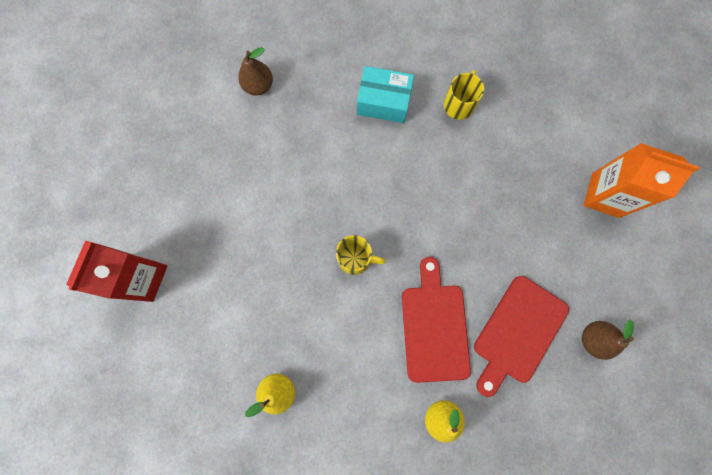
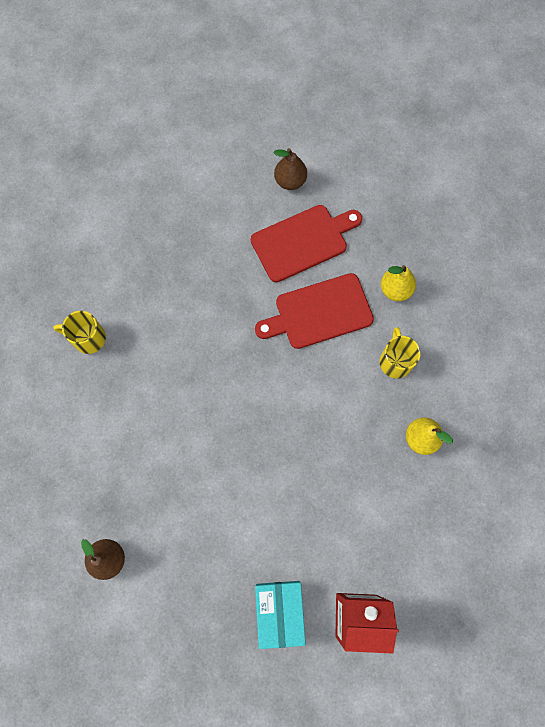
camera: 105 degrees left, 5 degrees down
(355, 258) = (275, 400): yellow mug -> yellow mug (395, 361)
(383, 102) = (100, 415): turquoise box -> turquoise box (279, 612)
(518, 332) = (303, 241): red cutting board -> red cutting board turned 45 degrees counterclockwise
(605, 195) = (154, 191): orange carton -> none

